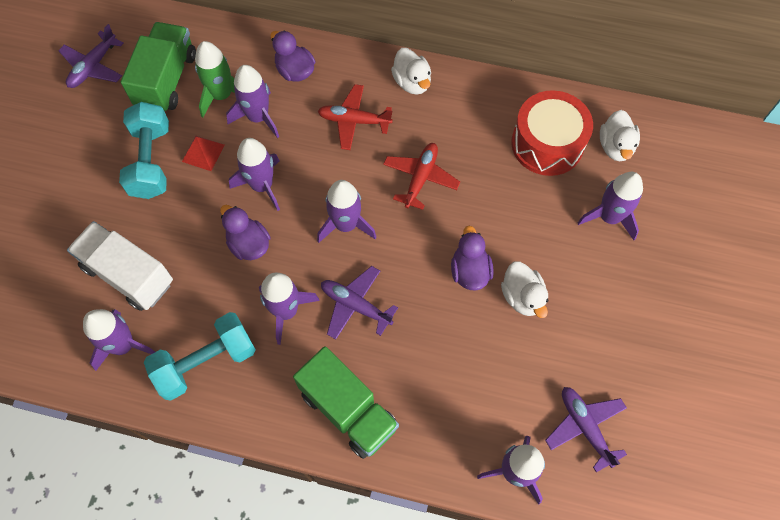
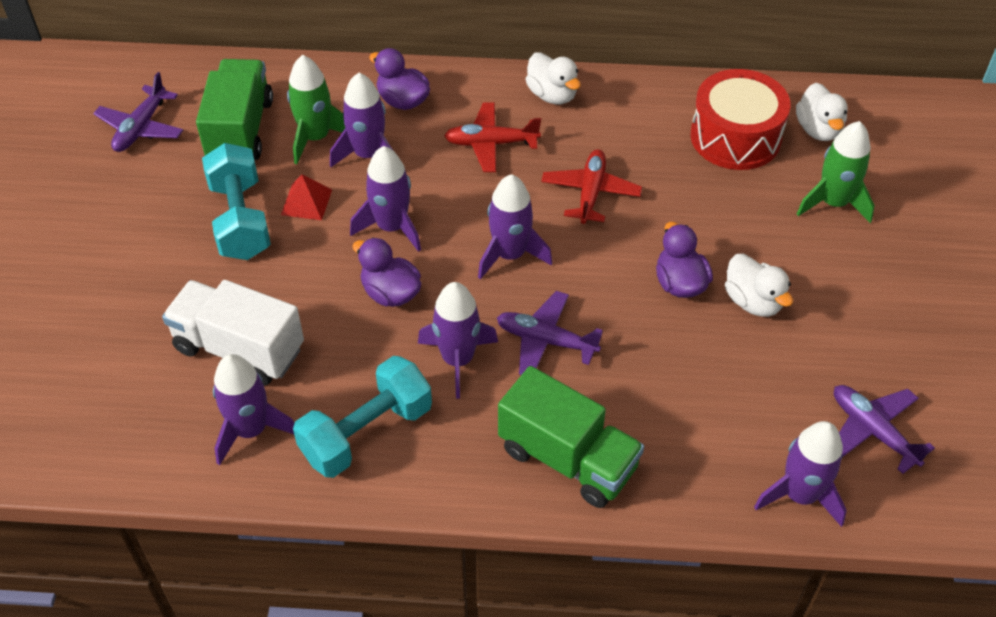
camera: 10 degrees left, 15 degrees down
(609, 217) = (833, 203): purple rocket -> green rocket

